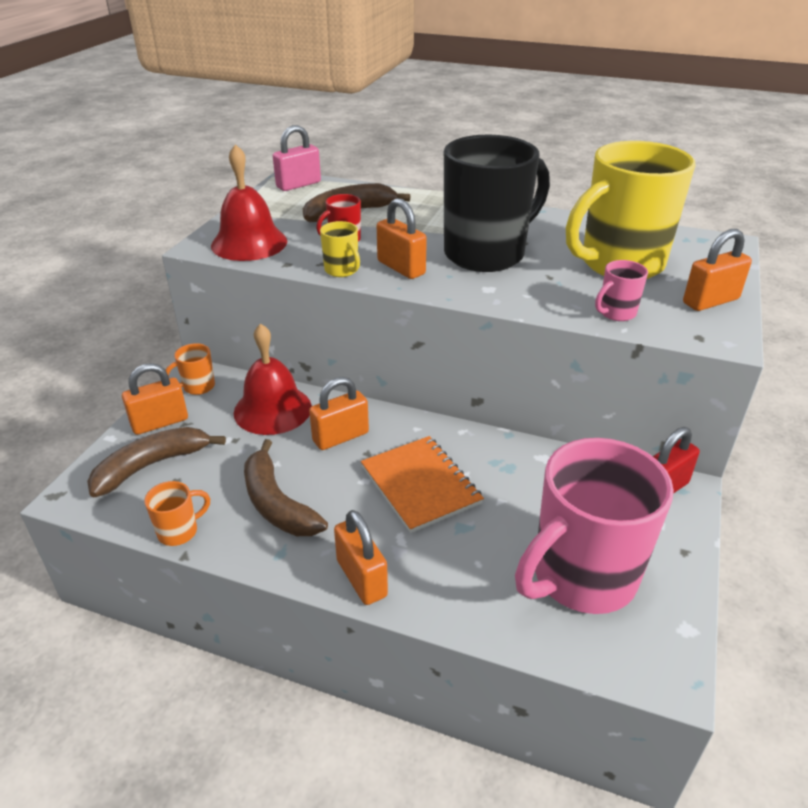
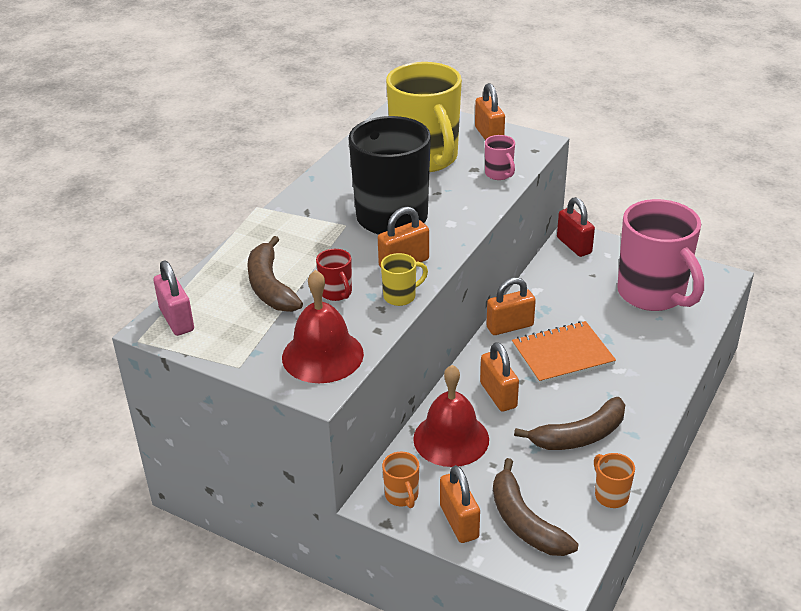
camera: 80 degrees left, 0 degrees up
(361, 578) = (657, 392): orange padlock -> orange padlock (510, 326)

